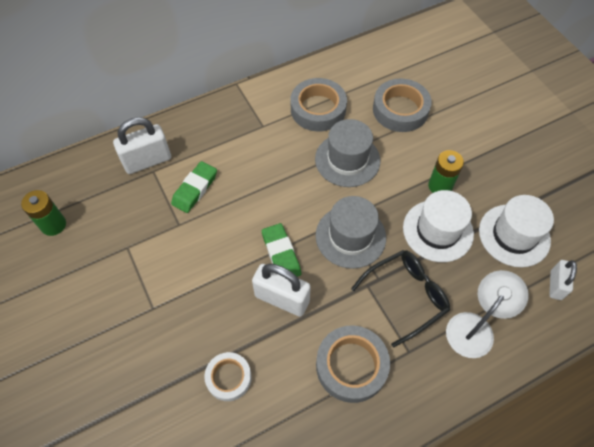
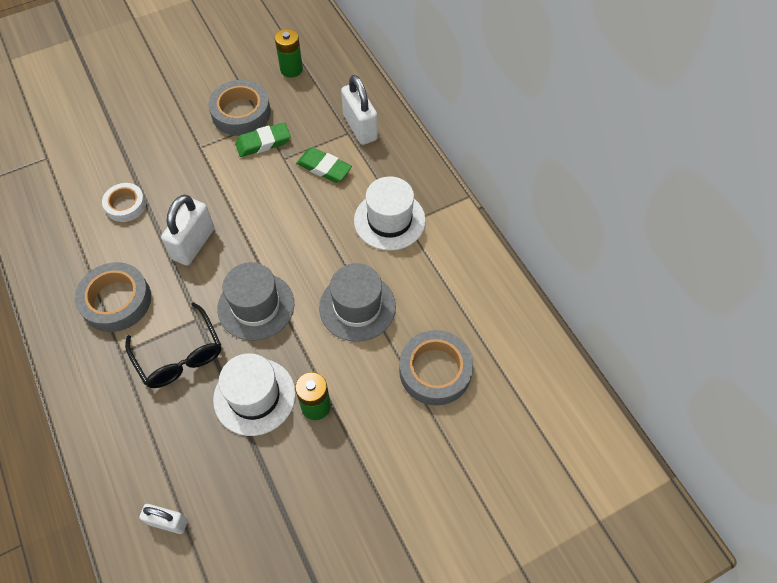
camera: 90 degrees right, 0 degrees up
(281, 254) = (242, 243): green eraser -> green eraser (263, 143)
(318, 109) = (433, 278): grey tape -> grey tape (241, 113)
(475, 327) = (134, 421): white lamp -> none
(514, 235) = (239, 484): white hat -> white hat (389, 220)

